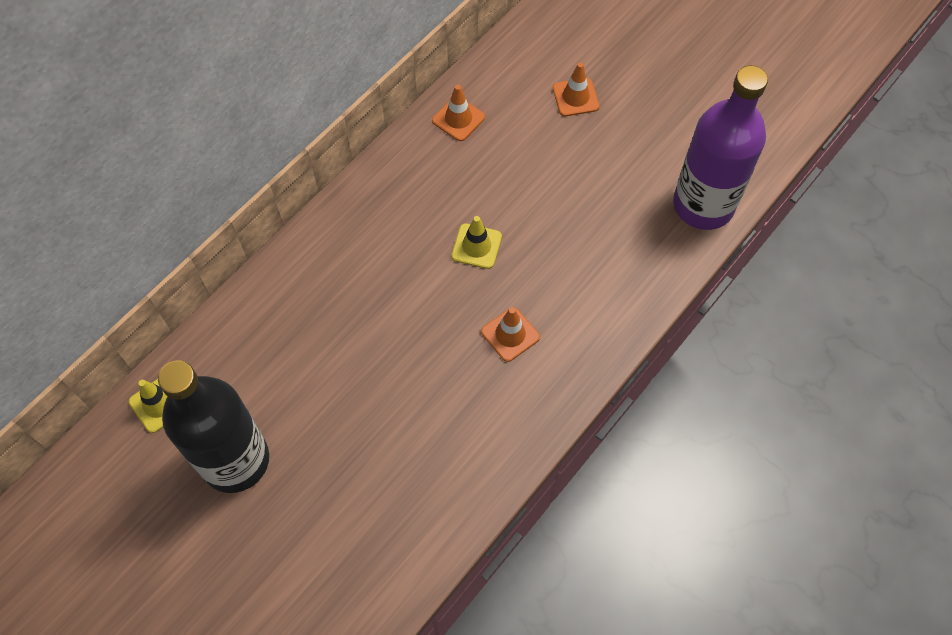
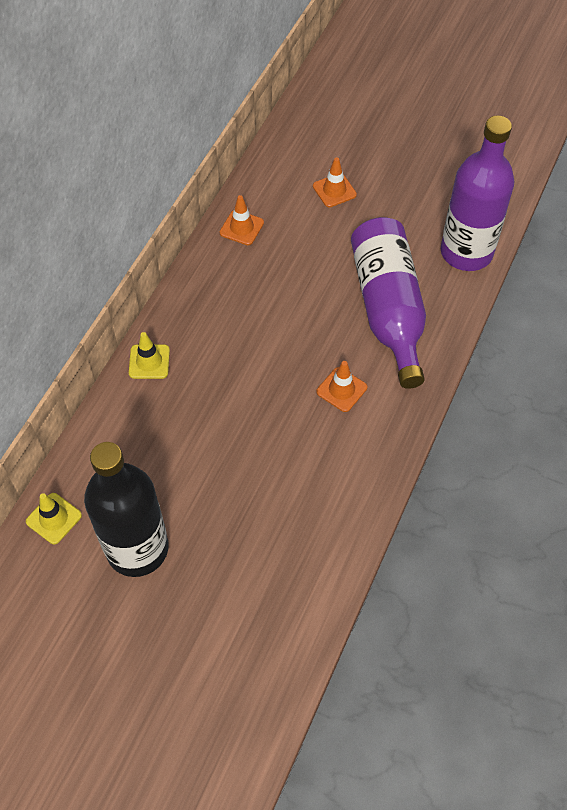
camera: 15 degrees left, 5 degrees down
(476, 246) = (290, 326): yellow traffic cone -> yellow traffic cone (149, 362)
(592, 253) = (388, 309): none -> purple bottle

